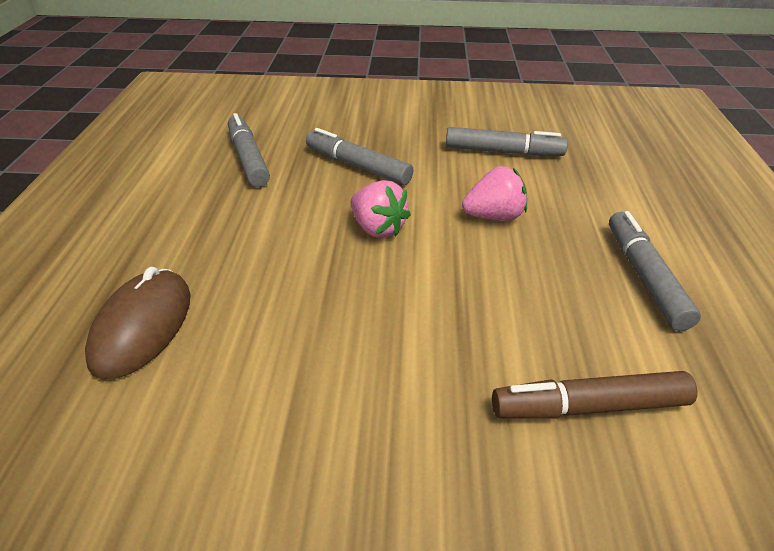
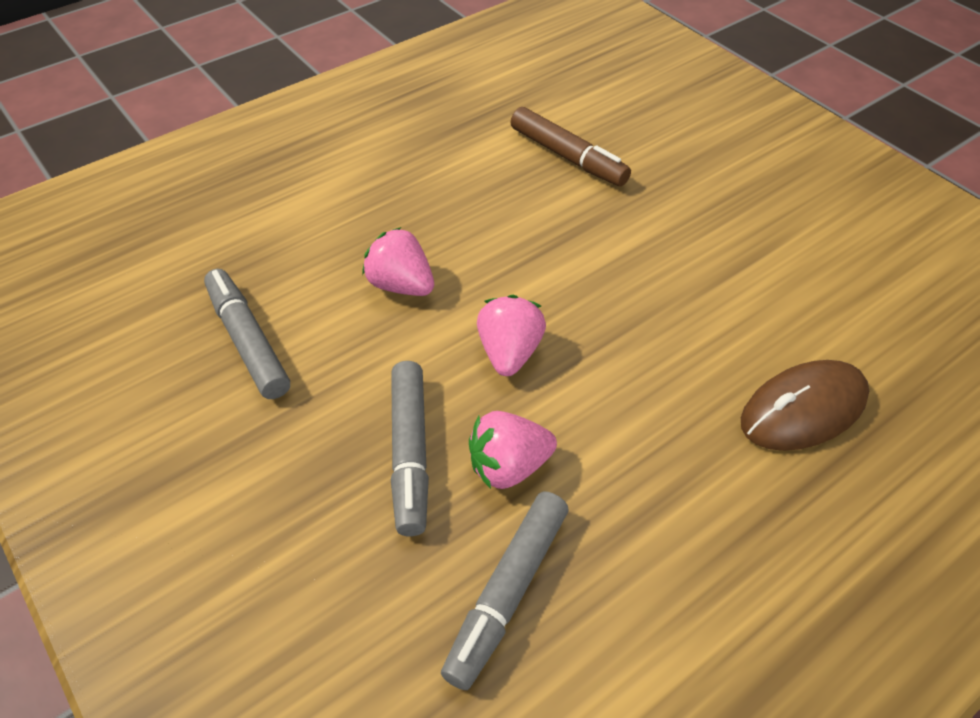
camera: 130 degrees left, 10 degrees up
(304, 189) = (508, 466): none -> pink strawberry
(644, 276) = (402, 172): grey marker -> none

